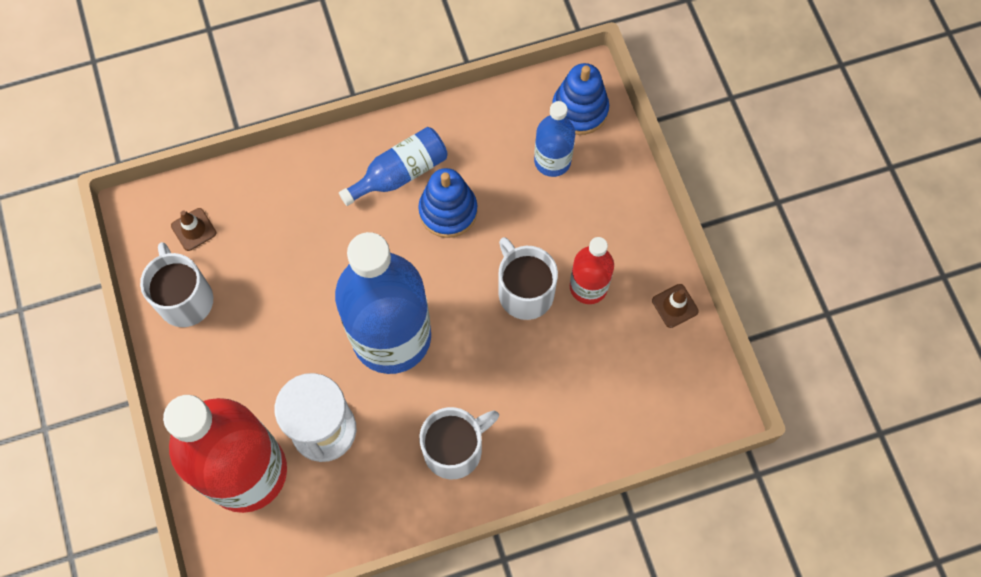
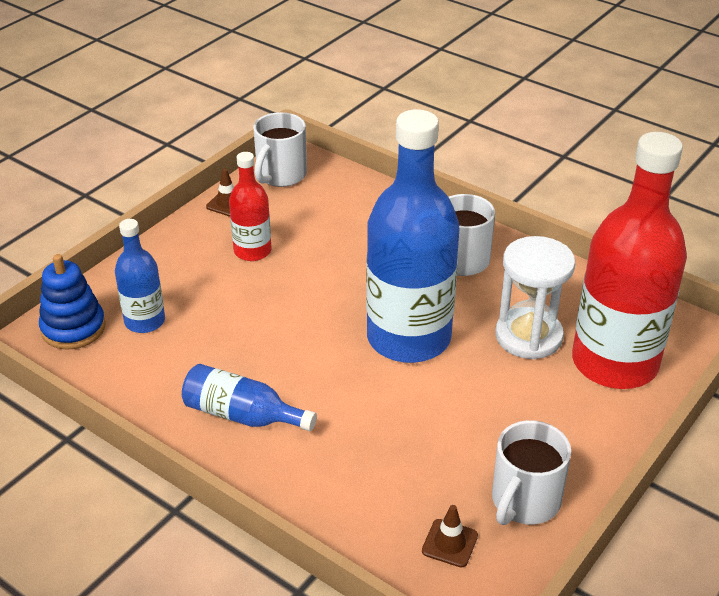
camera: 125 degrees left, 30 degrees down
(448, 211) = (254, 362): blue stacking toy -> none
(524, 292) = (290, 282): white mug -> white mug (280, 175)

